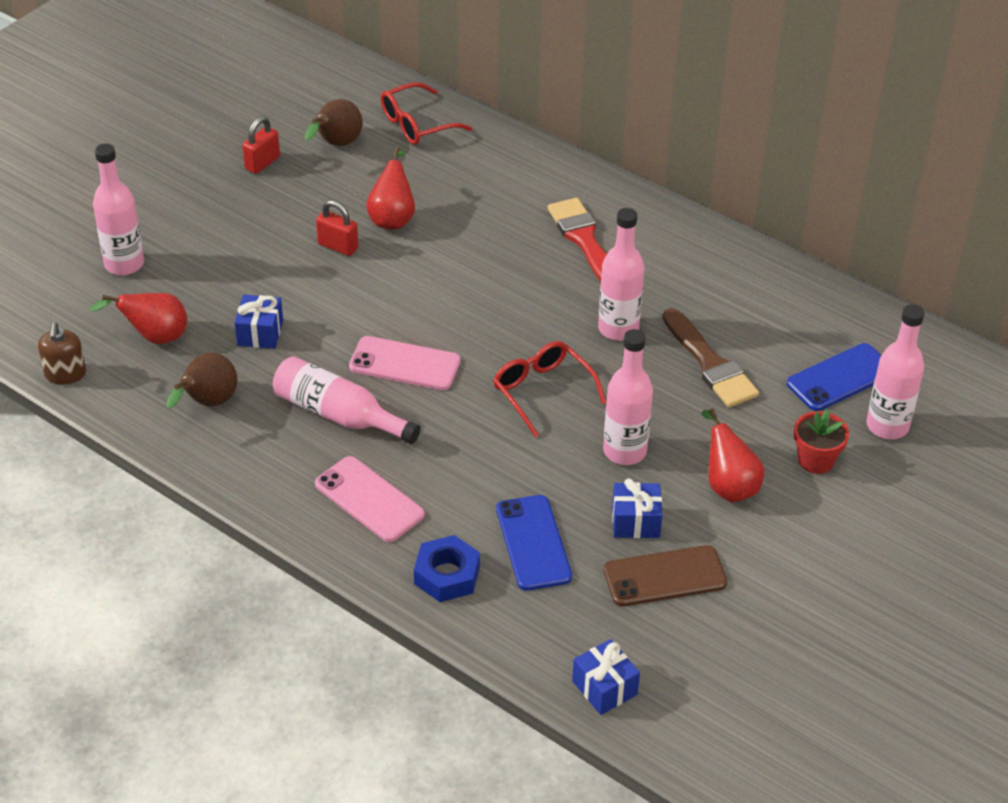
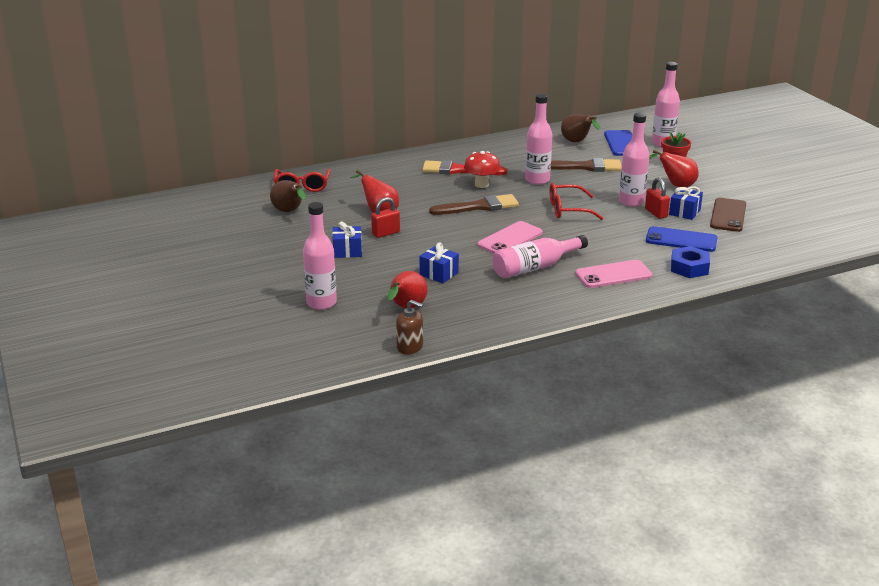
camera: 60 degrees left, 15 degrees down
(208, 403) = (487, 304): brown pear -> brown pear (577, 142)
(262, 163) = (277, 237): red padlock -> red padlock (656, 213)
(481, 301) = (479, 207): none -> brown brush
(555, 279) = (481, 184): none -> red mushroom
(604, 688) = (796, 248): blue gift -> blue gift (347, 251)

